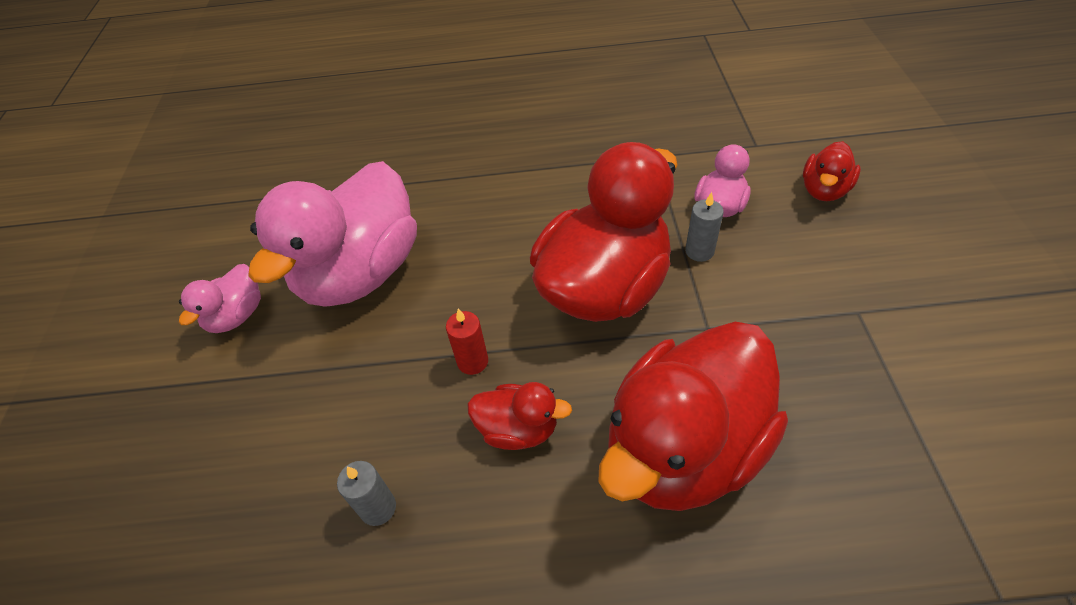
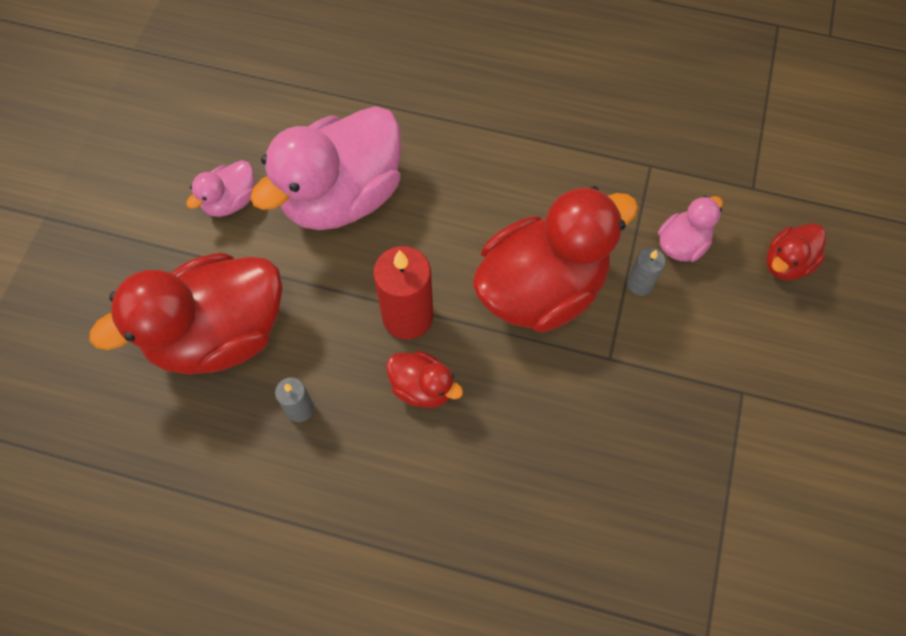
camera: 15 degrees right, 15 degrees up
(472, 361) = (407, 316): red candle -> red candle, size x1.90
(684, 448) = (540, 450): red duck -> red duck (218, 334)

